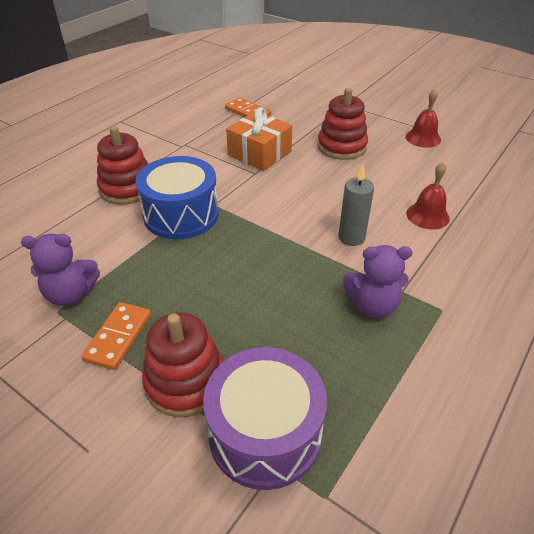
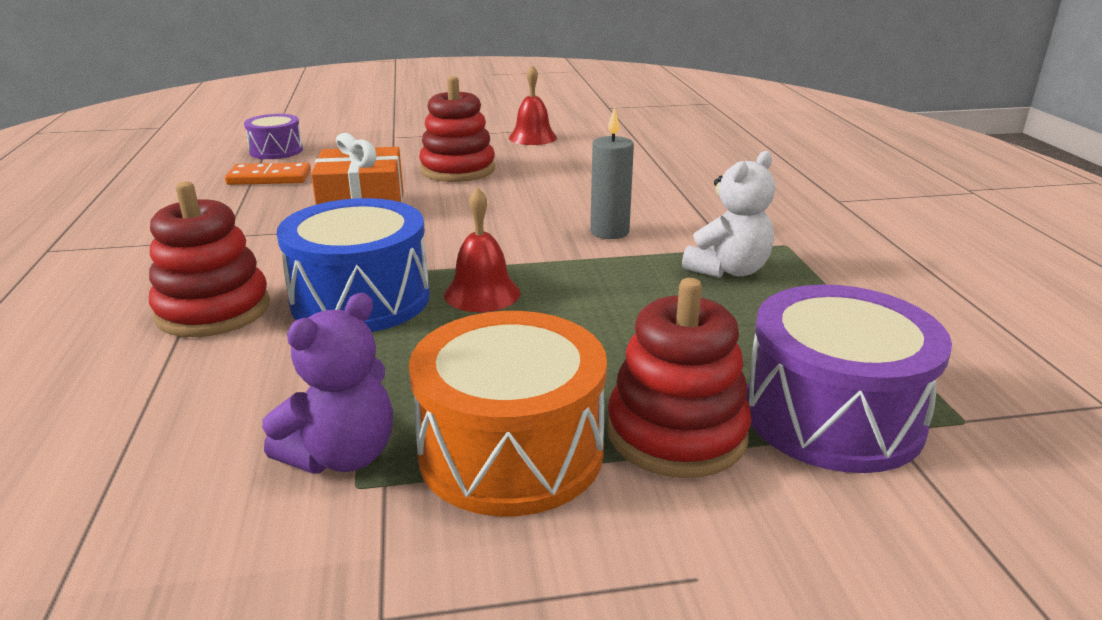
camera: 45 degrees left, 15 degrees down
(118, 337) = (511, 451): orange domino -> orange drum
(275, 92) = (276, 151): none -> purple drum
(373, 306) = (728, 270): purple teddy bear -> white teddy bear
(427, 215) = (647, 188): red bell -> red bell (482, 293)

